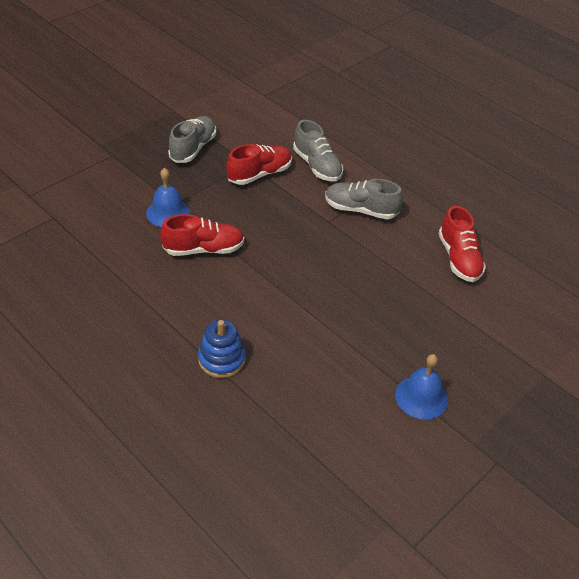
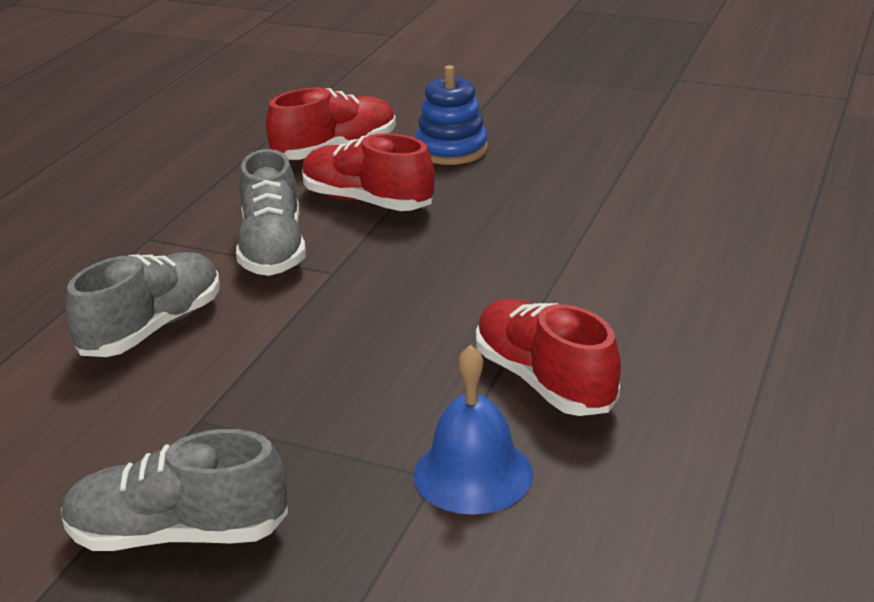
camera: 110 degrees left, 15 degrees down
(221, 359) = (775, 276): blue stacking toy -> blue stacking toy (451, 150)
(259, 174) = (230, 391): red shoe -> red shoe (367, 201)
(421, 397) = (640, 128): blue bell -> none

